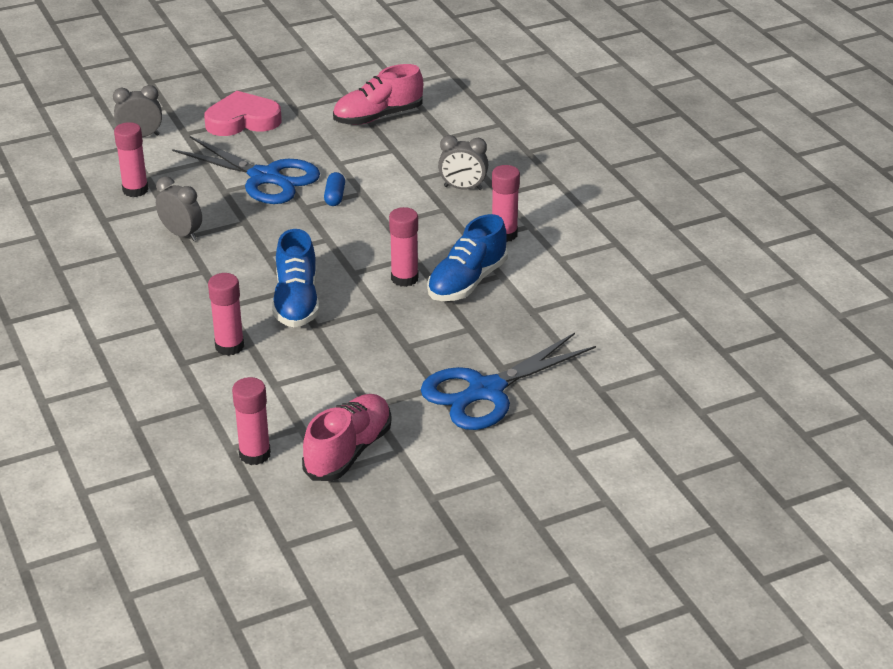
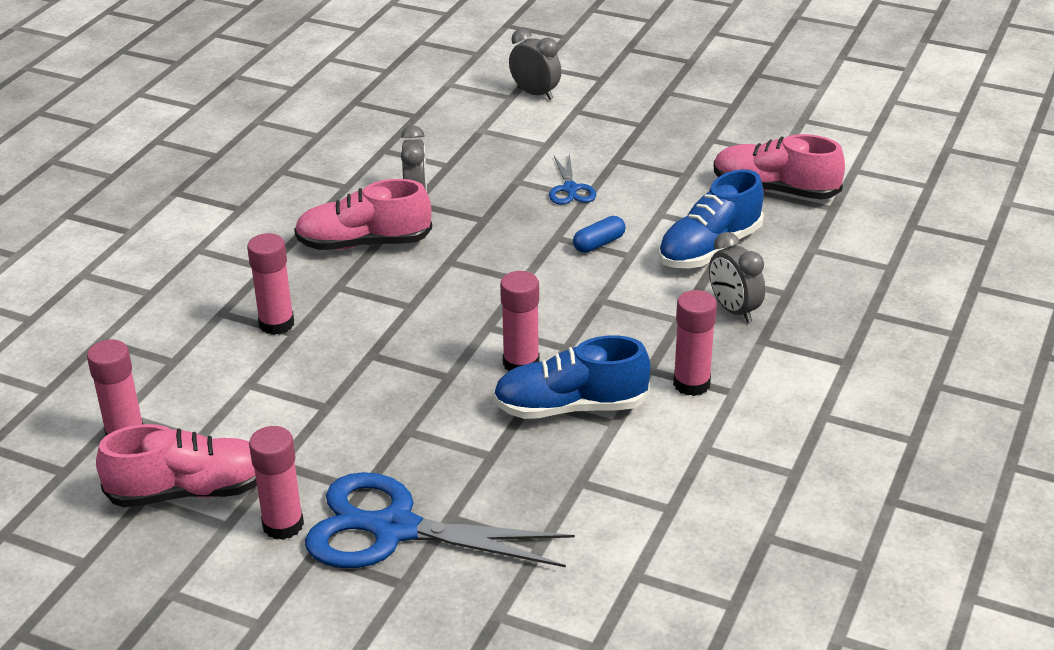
camera: 50 degrees right, 0 degrees up
(135, 190) = (449, 138): pink glue stick -> pink glue stick (283, 525)
(197, 275) = (364, 243): none -> pink shoe
(242, 120) = (643, 125): pink heart -> none
(265, 177) = (570, 189): blue scissors -> blue scissors, size x0.47
(297, 302) = (395, 321): blue shoe -> blue shoe (709, 249)

